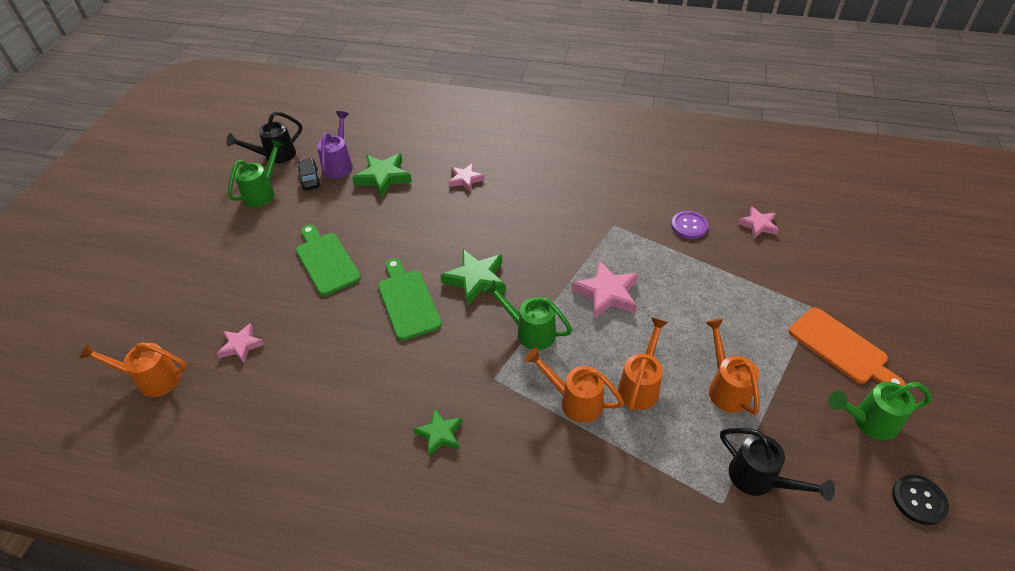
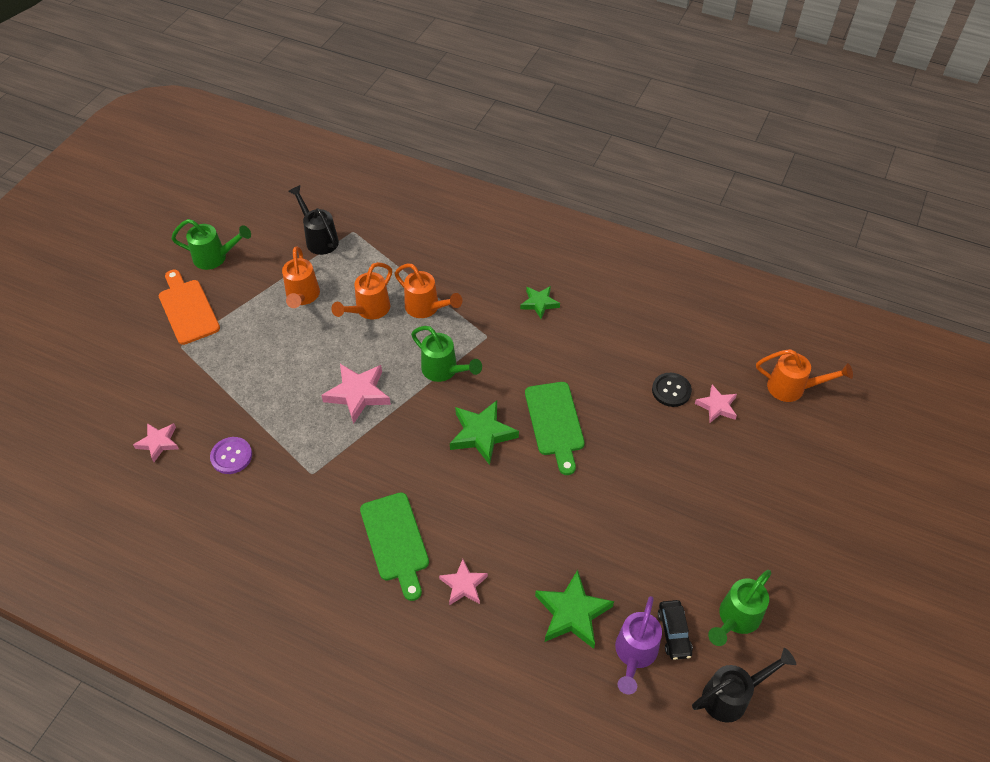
camera: 170 degrees left, 5 degrees up
(326, 261) = (642, 489): green cutting board -> green cutting board (396, 541)
(918, 500) = (225, 212): black button -> black button (671, 390)

